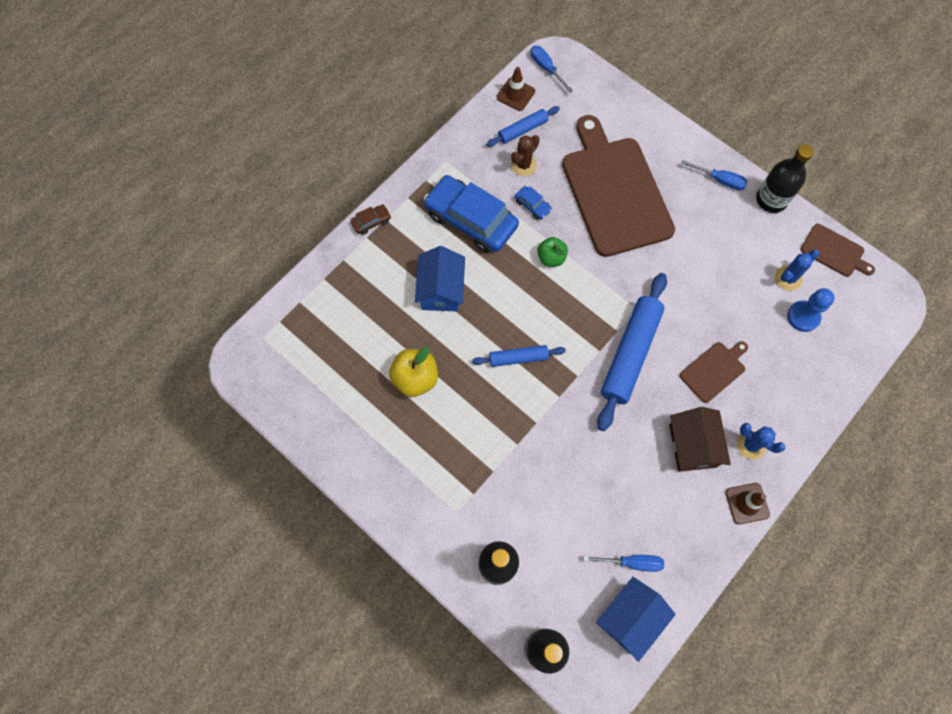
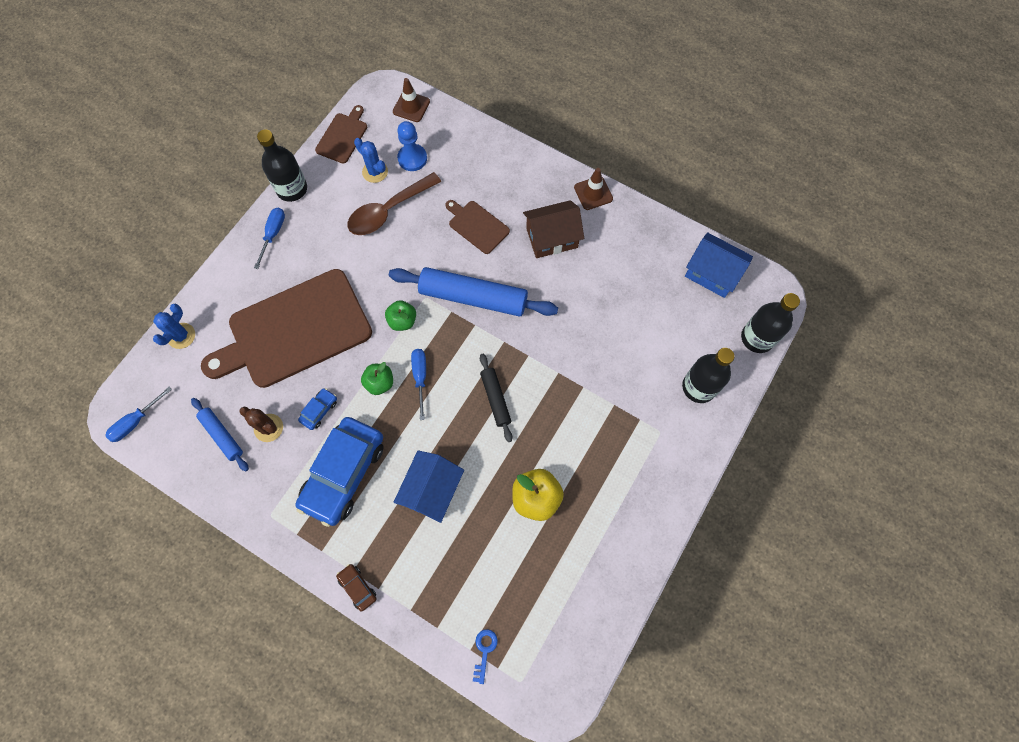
camera: 100 degrees left, 0 degrees up
(295, 313) = (484, 651): none -> blue key
(441, 290) = (432, 490): blue house -> blue house turned 60 degrees counterclockwise
(515, 94) = (173, 451): brown traffic cone -> brown traffic cone (411, 107)
(518, 358) = (495, 399): blue rolling pin -> black rolling pin
(612, 285) = (402, 321): none -> green apple
(632, 562) = (666, 276): blue screwdriver -> blue screwdriver (420, 377)
(739, 286) = (388, 210): none -> brown spoon
(751, 445) = (541, 193): blue cactus -> blue cactus (181, 336)

